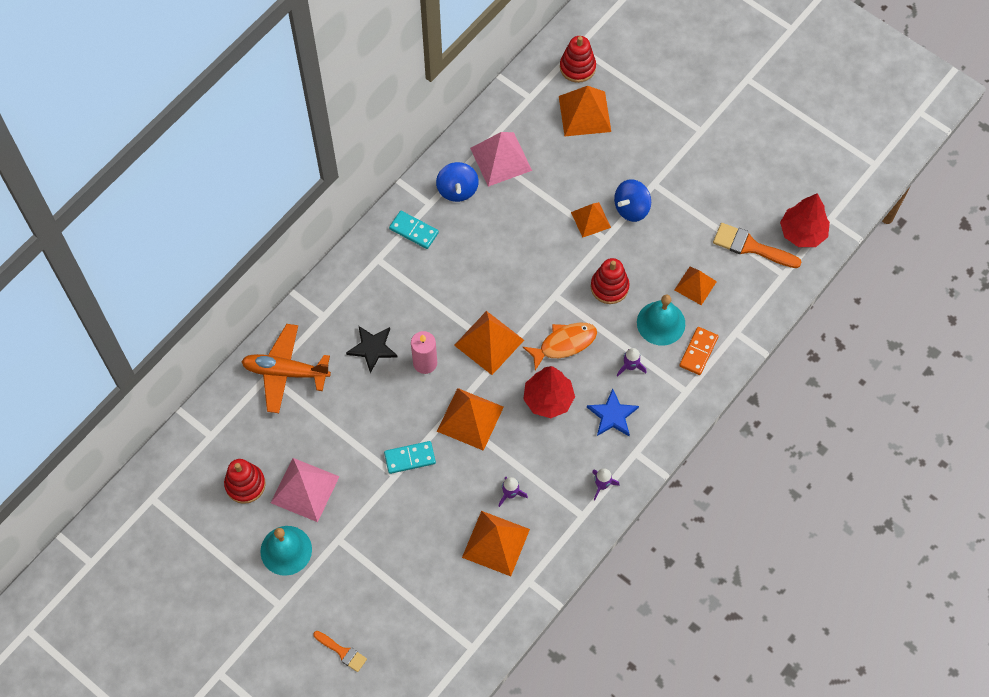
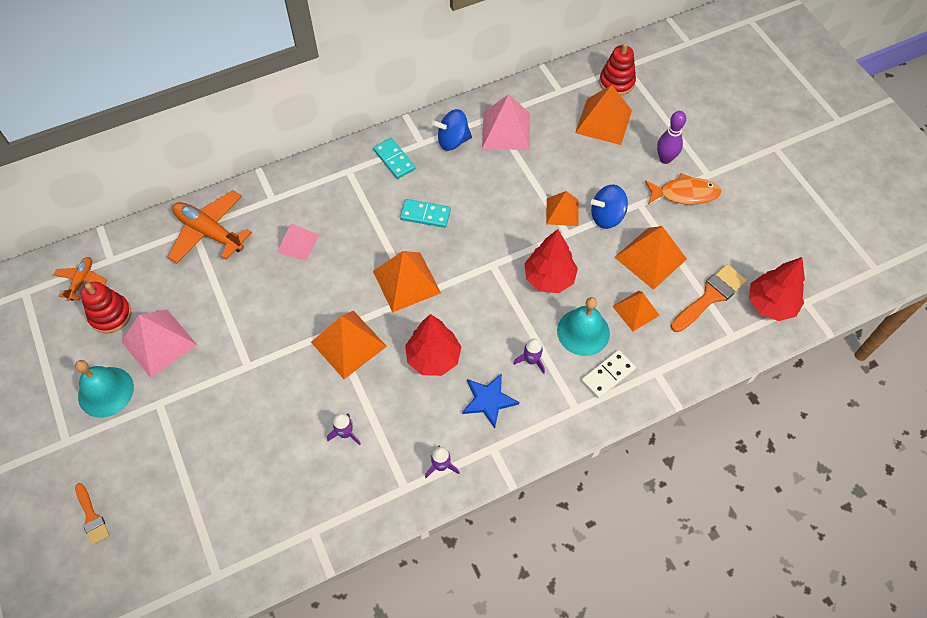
camera: 25 degrees right, 5 degrees down
(197, 466) = (82, 281): none -> orange plane
(372, 348) = (297, 243): black star -> pink pyramid
(410, 458) = (271, 356): turquoise domino -> turquoise domino (425, 215)
(425, 363) = (337, 275): pink candle -> none
(457, 190) = (452, 141): blue spinning top -> blue spinning top turned 60 degrees clockwise
(496, 543) = (303, 476): orange pyramid -> orange pyramid (650, 258)
(564, 344) = (477, 312): orange fish -> orange fish (685, 194)
(609, 287) = (549, 278): red stacking toy -> red tree
(656, 130) = (665, 159): none -> purple bowling pin
(698, 352) = (608, 375): orange domino -> white domino
(751, 246) = (710, 296): orange brush -> orange brush turned 90 degrees clockwise

